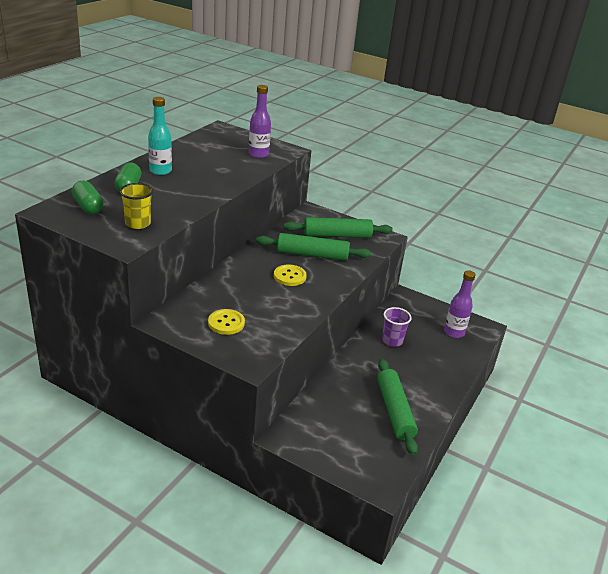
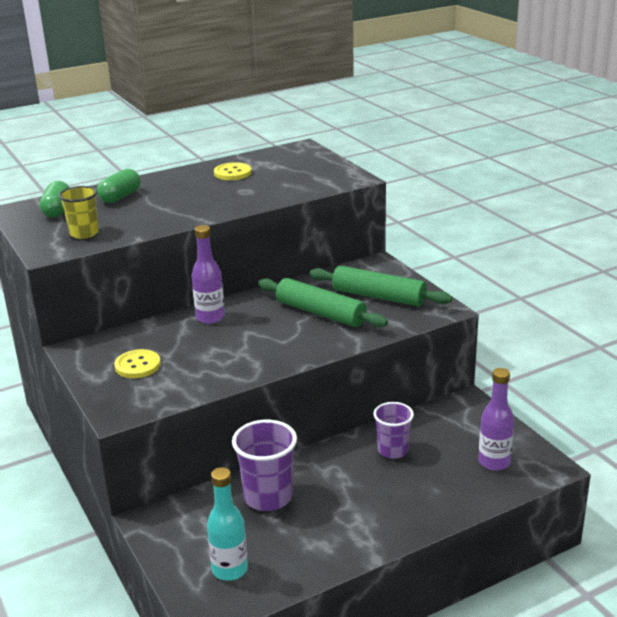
camera: 35 degrees right, 5 degrees down
(160, 171) = (174, 185): turquoise bottle -> turquoise bottle (230, 569)
(258, 154) = (309, 179): purple bottle -> purple bottle (210, 317)
(289, 276) = (265, 331): yellow button -> yellow button (232, 173)
(347, 395) = (268, 497): none -> purple cup
(394, 411) = (309, 533): green rolling pin -> none

